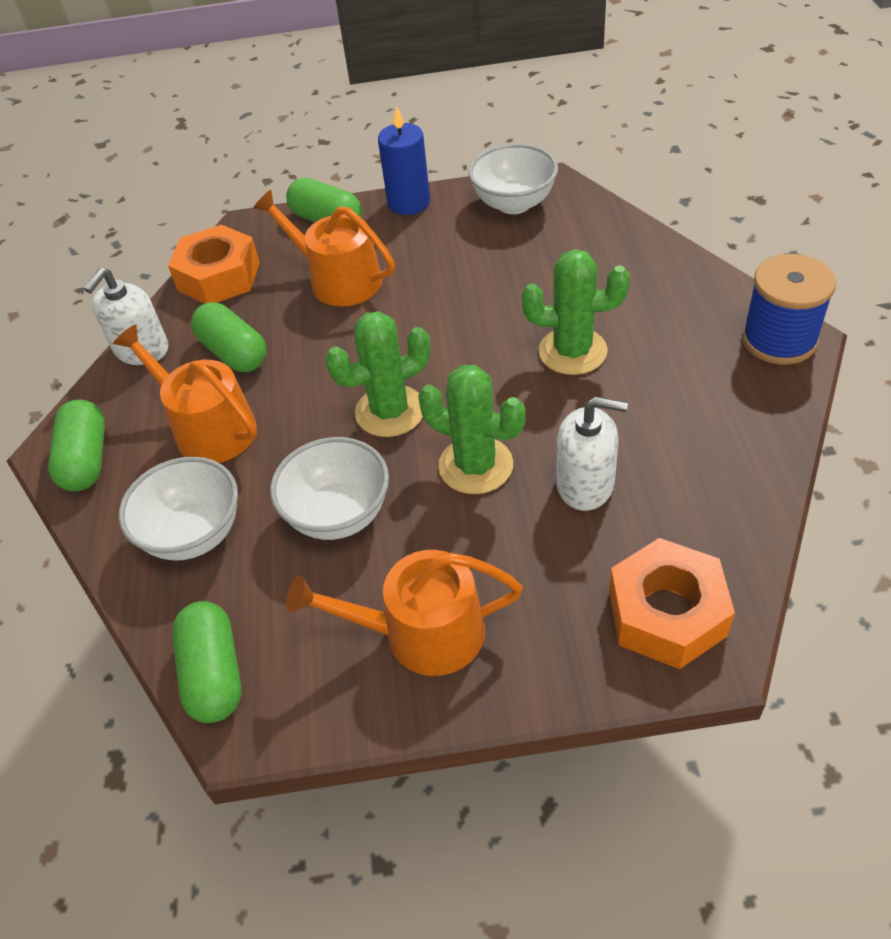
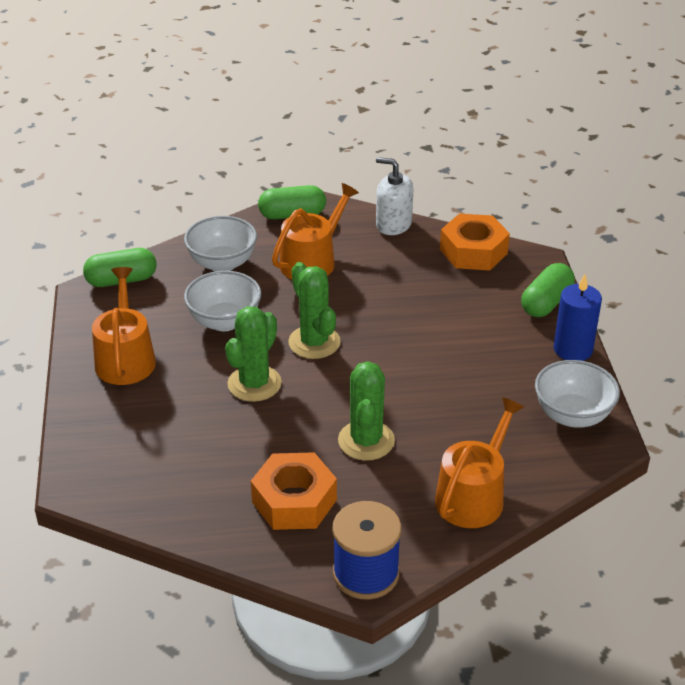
camera: 85 degrees right, 10 degrees down
(233, 353) = (385, 265): green capsule -> none
(338, 279) = (466, 312): orange watering can -> orange watering can (473, 495)
(585, 484) = (226, 437): white soap dispenser -> none
(667, 613) = (109, 467): orange nut -> orange nut (294, 501)

